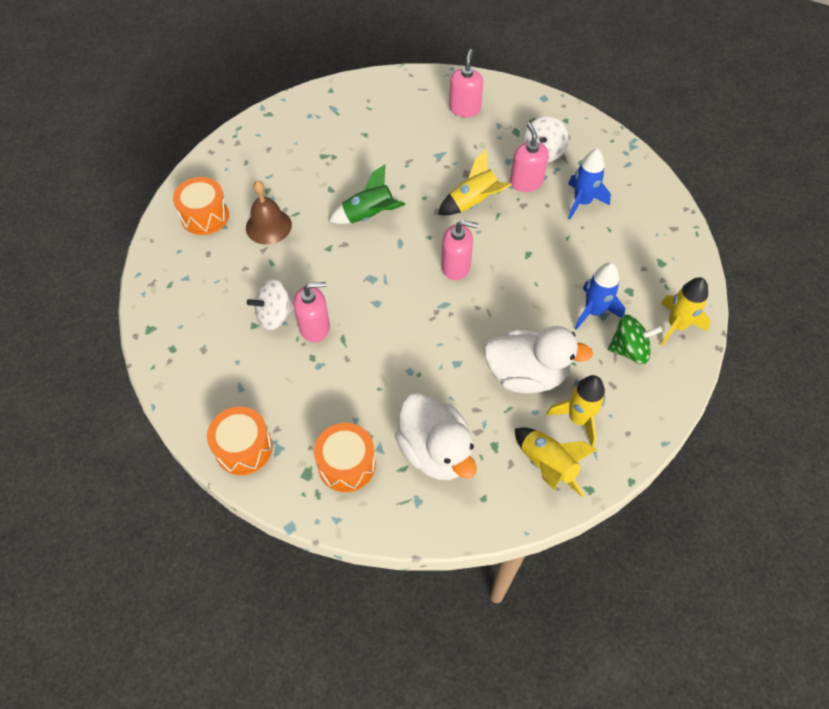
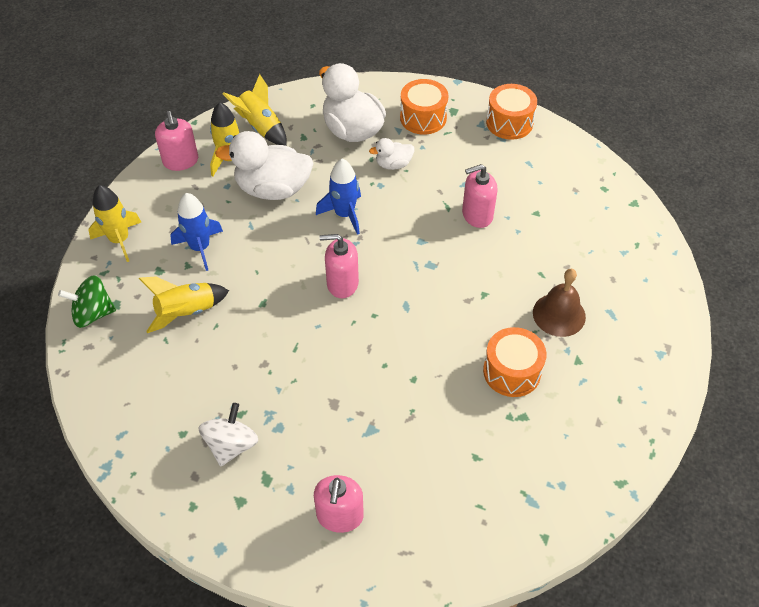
camera: 175 degrees right, 5 degrees down
(205, 216) = (636, 321): orange drum -> orange drum (512, 372)
(274, 315) = (519, 222): white spinning top -> none
(369, 216) = (446, 336): green rocket -> none
(392, 397) = (393, 164): none -> white duck
(473, 203) = (324, 362): yellow rocket -> yellow rocket (186, 312)
(526, 182) = (258, 396): pink soap dispenser -> pink soap dispenser (181, 161)
(582, 202) = (191, 372): blue rocket -> blue rocket (344, 214)
(629, 350) = (172, 215): green spinning top -> green spinning top (93, 313)

